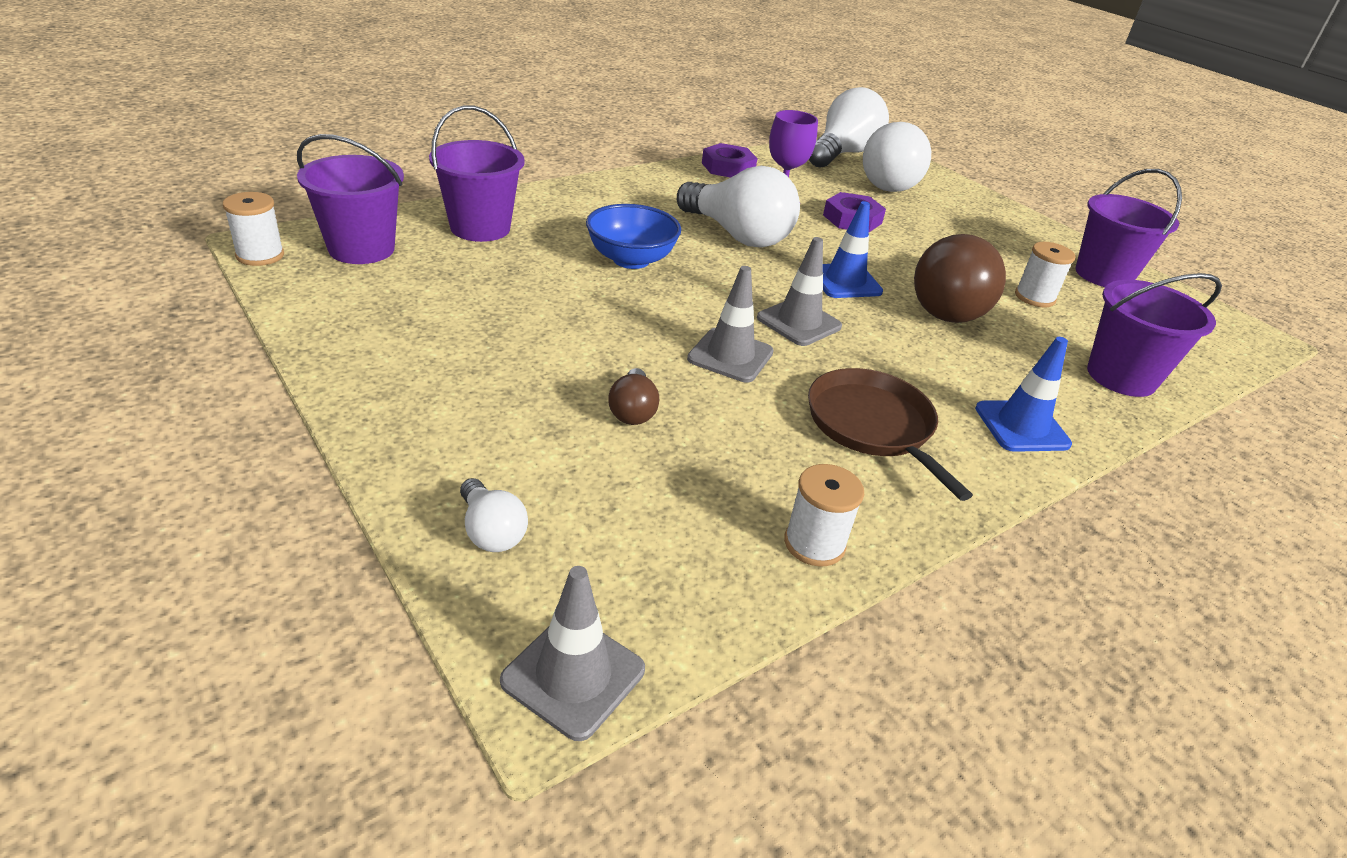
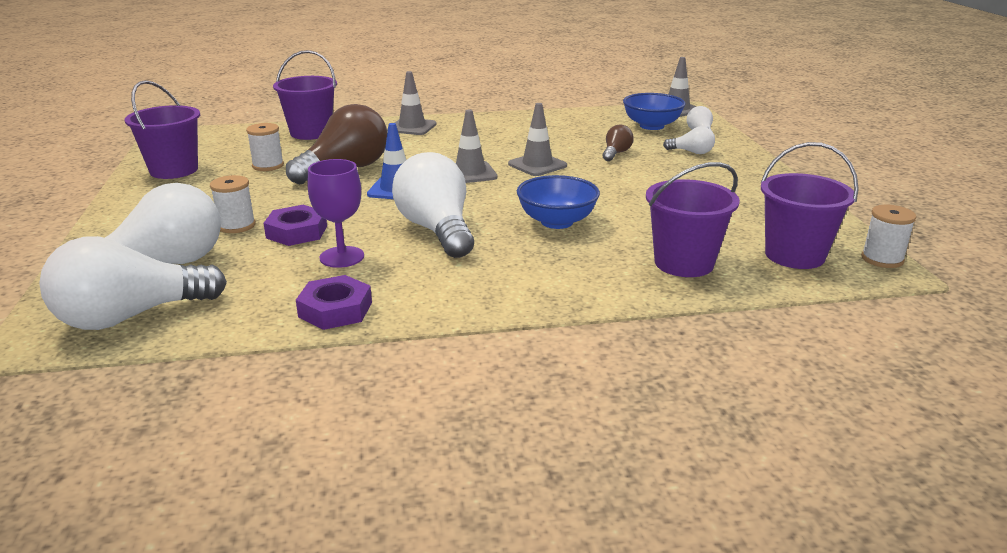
camera: 150 degrees left, 10 degrees down
(500, 442) = (691, 152): none -> white light bulb
(608, 543) = (651, 126): none -> blue bowl
(814, 544) = (565, 117): white spool -> white spool (236, 226)
(872, 426) = (491, 136): brown pan -> none
(1021, 426) = (412, 127): blue traffic cone -> grey traffic cone

